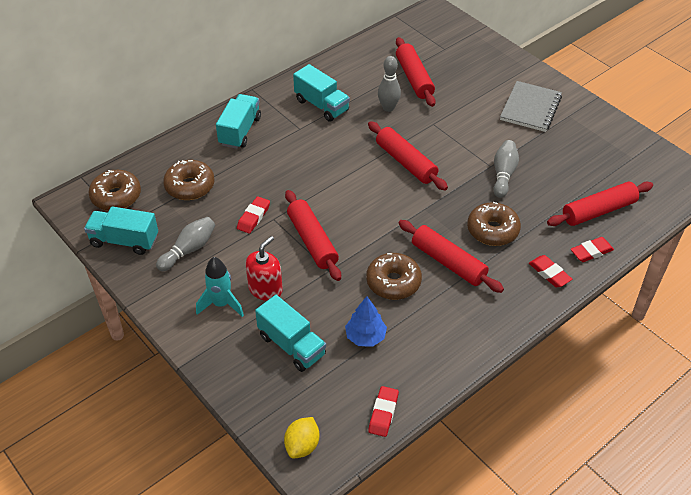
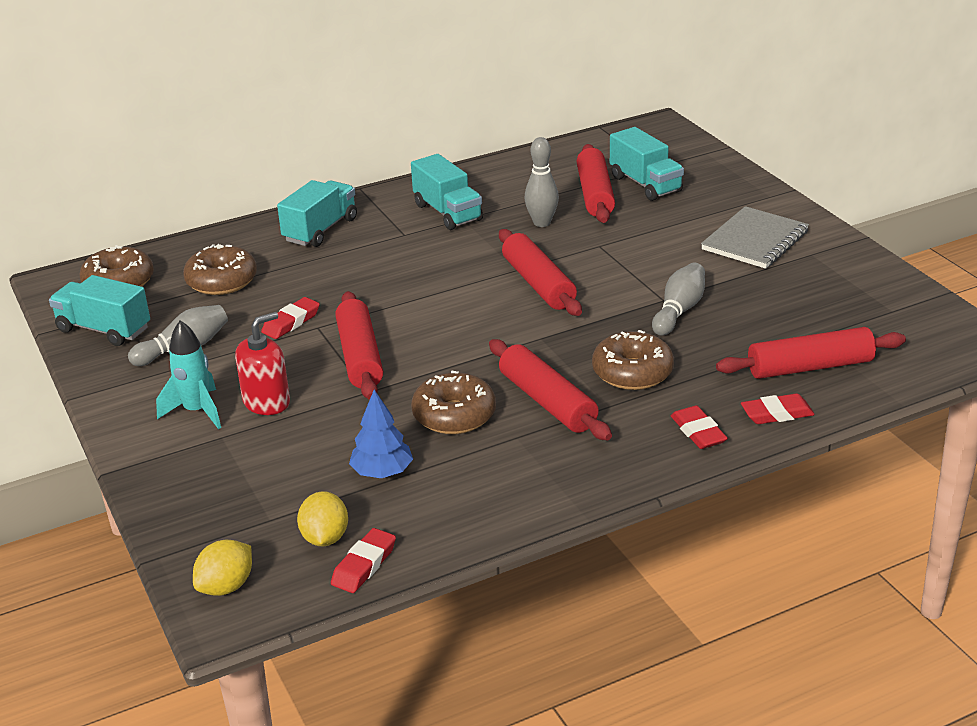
camera: 15 degrees right, 15 degrees down
(291, 345) = (271, 469): turquoise truck -> turquoise truck (645, 184)
(350, 396) = (325, 538): none -> yellow lemon

